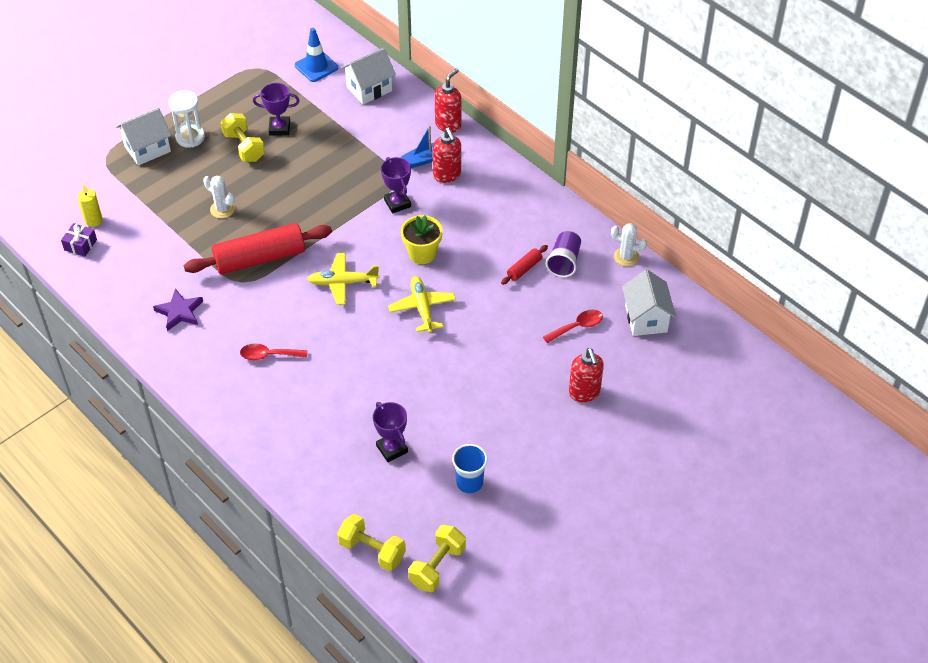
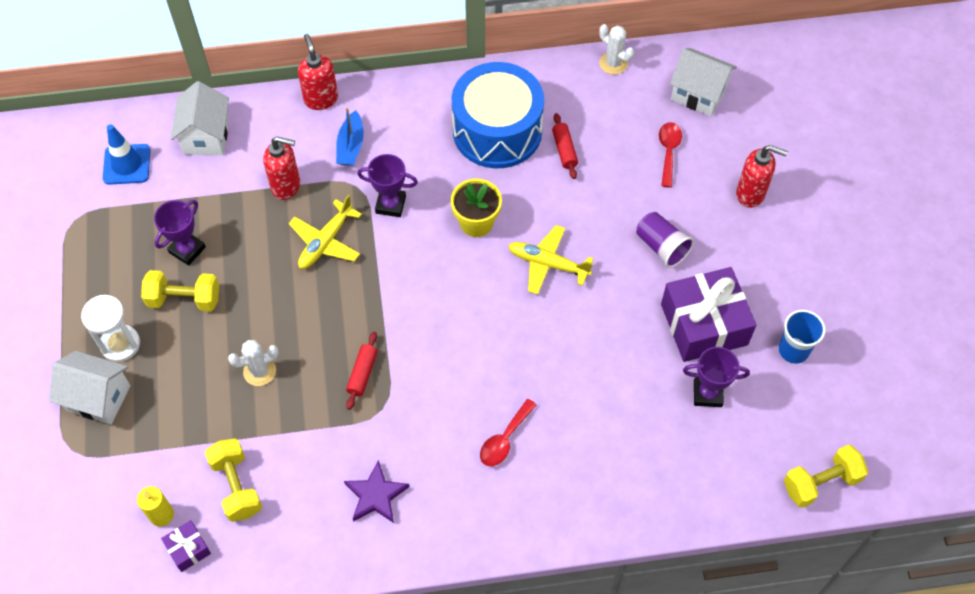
camera: 55 degrees left, 10 degrees up
(147, 149) = (98, 398): white house -> white house turned 75 degrees counterclockwise
(260, 258) = (362, 373): red rolling pin -> red rolling pin, size x0.44
(342, 283) = (459, 315): yellow plane -> yellow plane (326, 242)
(437, 566) = (874, 435): yellow dumbbell -> yellow dumbbell (236, 486)
(447, 175) = (389, 140): red soap dispenser -> red soap dispenser (286, 186)
(447, 419) = (704, 324): none -> purple gift
(506, 225) = (497, 131): none -> blue drum
(564, 262) = (581, 113): purple cup -> purple cup (661, 246)
(626, 257) = (613, 63): white cactus -> white cactus turned 75 degrees clockwise

